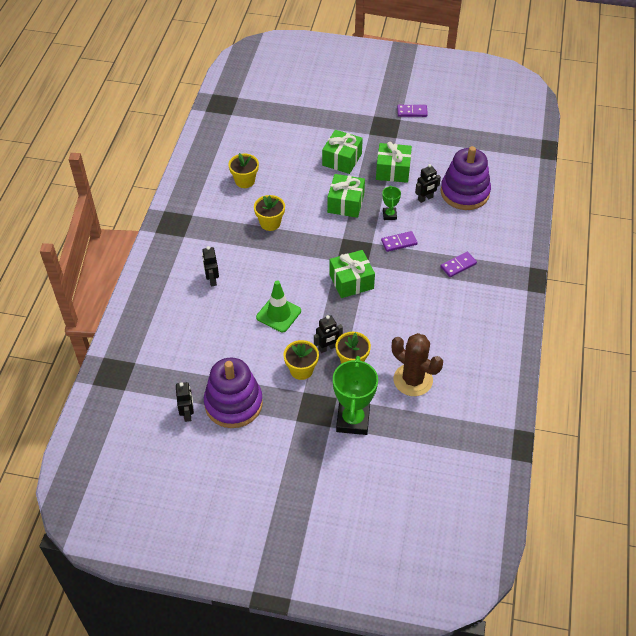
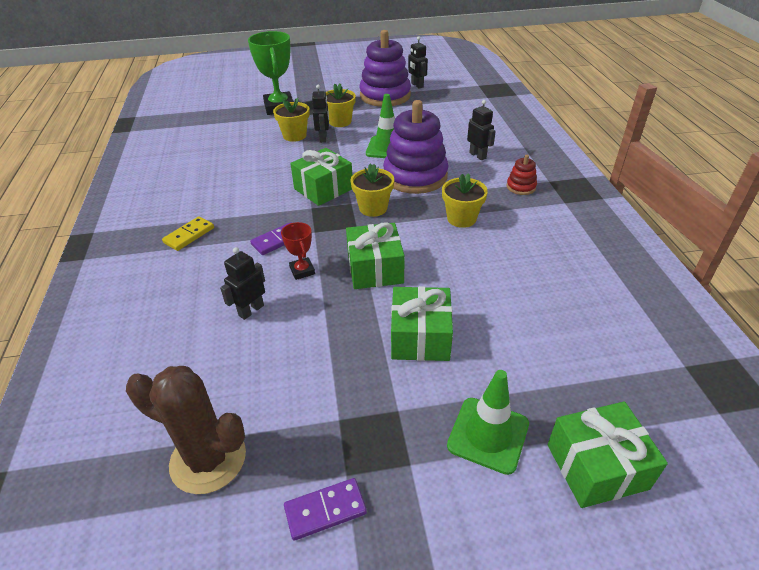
camera: 160 degrees right, 10 degrees down
(208, 237) = (521, 187): none -> red stacking toy
(245, 181) = (542, 258): yellow flower pot -> yellow flower pot (373, 208)
(327, 348) = (323, 138): black robot -> black robot turned 135 degrees clockwise
(337, 116) = (488, 435): none -> green traffic cone
(389, 215) = (302, 271): green trophy -> red trophy
(393, 170) = (321, 343): green gift -> green gift (597, 466)
(413, 380) = (230, 137): brown cactus -> brown cactus (208, 459)
(458, 265) = (189, 235): purple domino -> yellow domino
(464, 192) = (182, 340): purple stacking toy -> purple stacking toy (415, 176)

